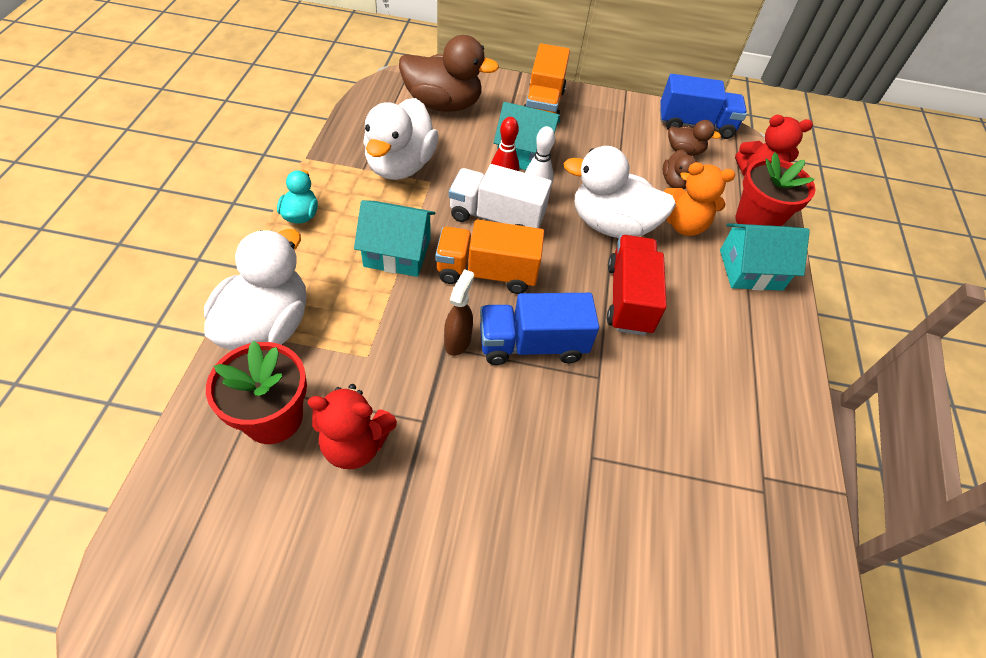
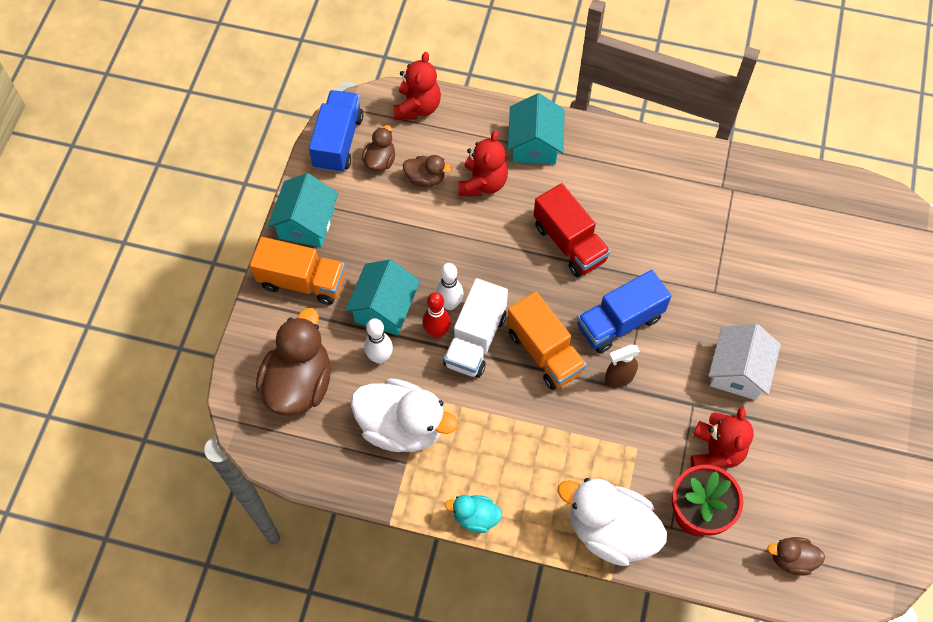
camera: 80 degrees left, 10 degrees up
(187, 535) = (791, 559): none -> brown duck
(397, 252) = (522, 427): turquoise house -> turquoise house (306, 223)
(458, 341) = (618, 378): brown spray bottle -> brown spray bottle turned 45 degrees counterclockwise
(472, 152) = (380, 357): none -> white bowling pin
(474, 481) = (738, 371): none -> white house
(487, 273) = (544, 352): orange truck -> orange truck turned 45 degrees counterclockwise
(532, 344) = (619, 322): blue truck -> blue truck turned 60 degrees clockwise
(611, 225) = (484, 243): white duck -> none
(629, 298) = (569, 243): red truck -> red truck turned 135 degrees counterclockwise
(684, 225) = (483, 183): orange teddy bear -> red teddy bear
(756, 221) = (477, 124): red flower pot -> none

